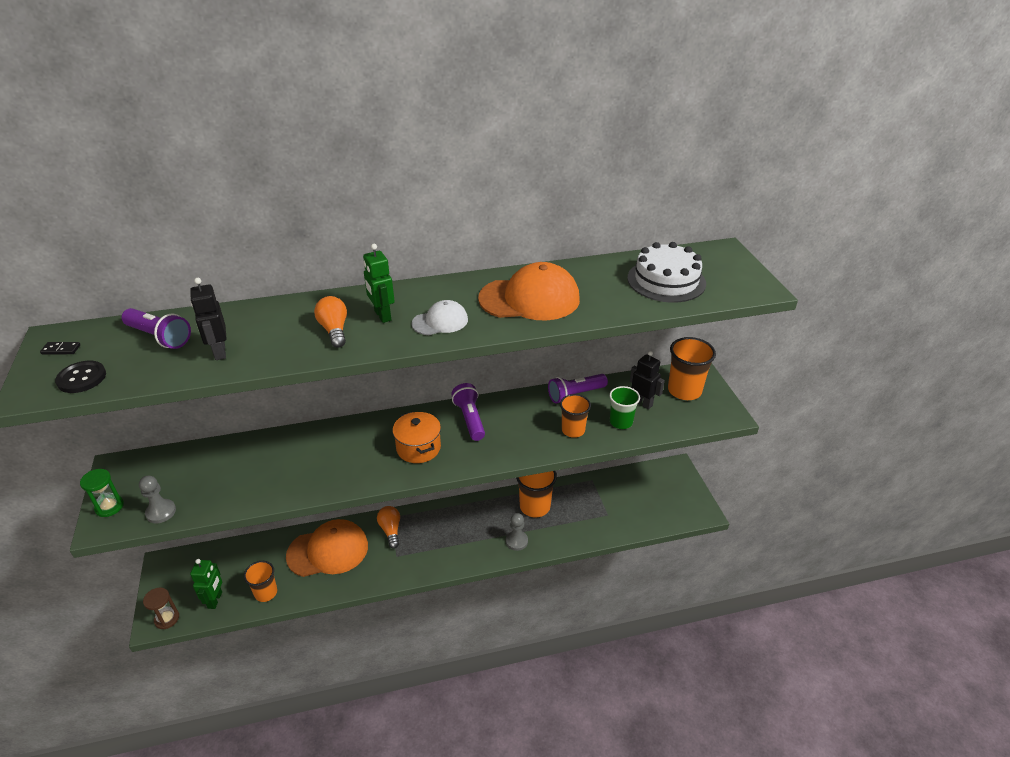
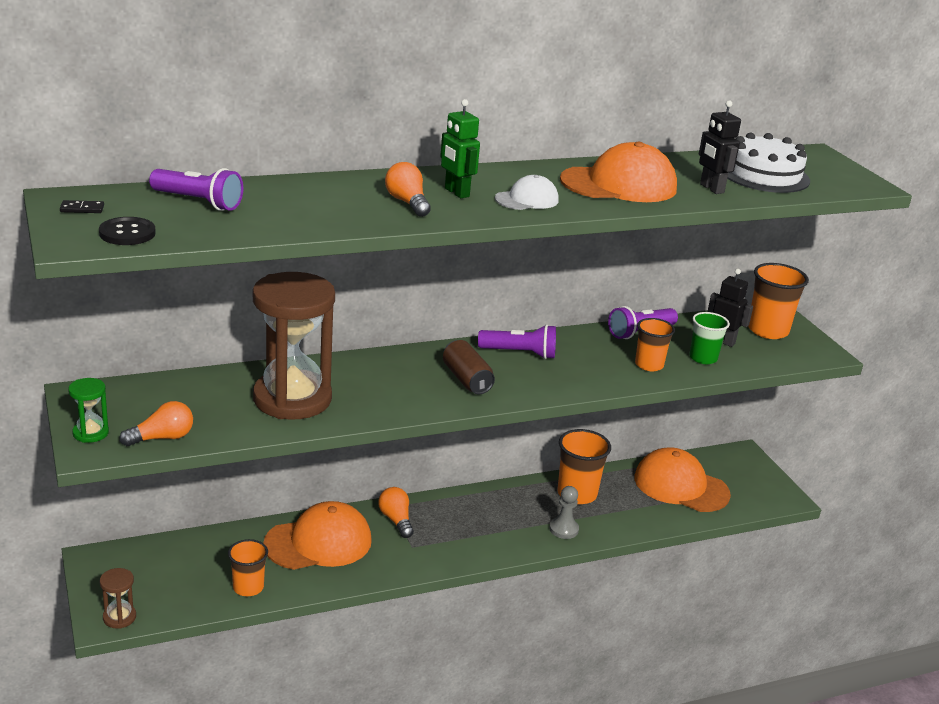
camera: 10 degrees left, 10 degrees down
(161, 512) = (162, 438): grey pawn -> orange light bulb
(215, 600) = (180, 596): green robot -> none
(219, 352) = (281, 216): black robot -> black robot (711, 188)
(274, 470) = (292, 399): none -> brown hourglass
(418, 448) = (467, 380): orange pot -> brown can
(470, 419) = (520, 353): purple flashlight -> purple flashlight turned 120 degrees clockwise
(619, 499) = (681, 486): none -> orange cap

